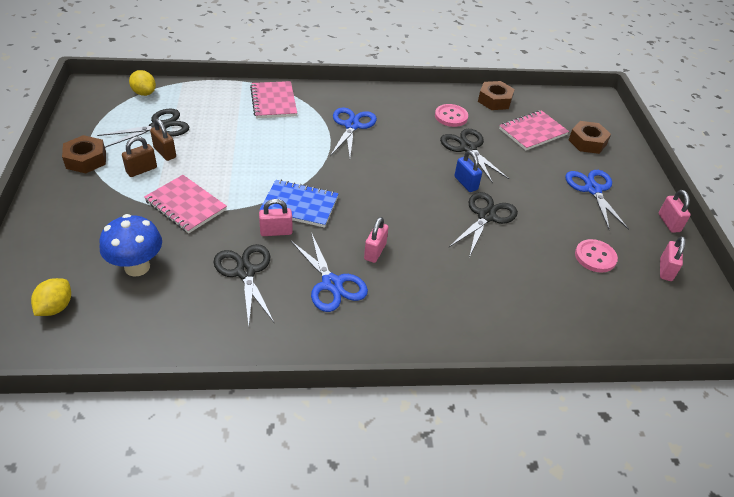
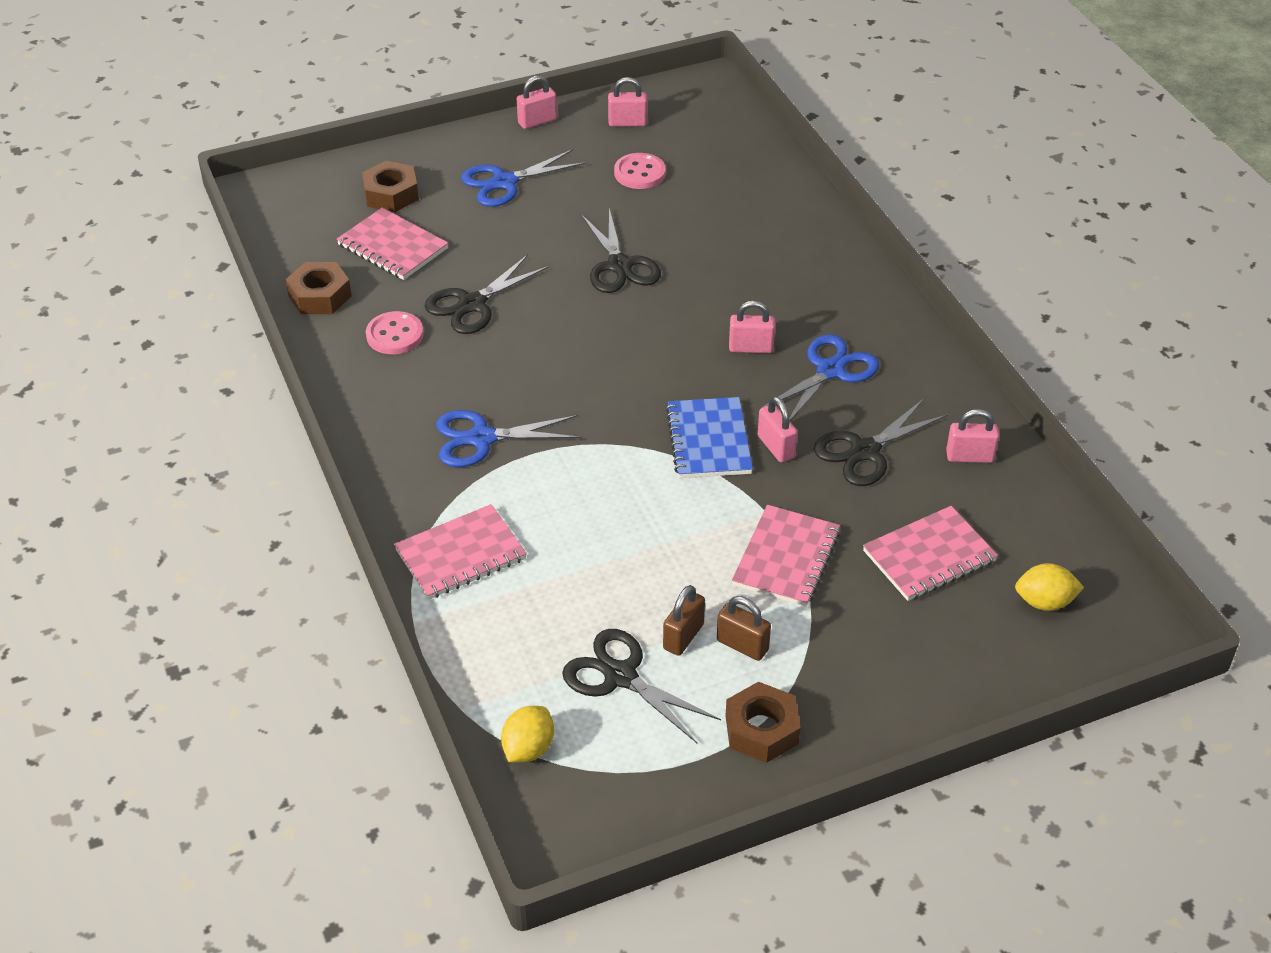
camera: 105 degrees left, 0 degrees up
(137, 267) = (929, 556): blue mushroom -> pink notebook
(204, 326) = (969, 456): none -> pink padlock
(465, 183) = (560, 293): blue padlock -> none
(486, 216) = (619, 265): black scissors -> black scissors turned 120 degrees counterclockwise

